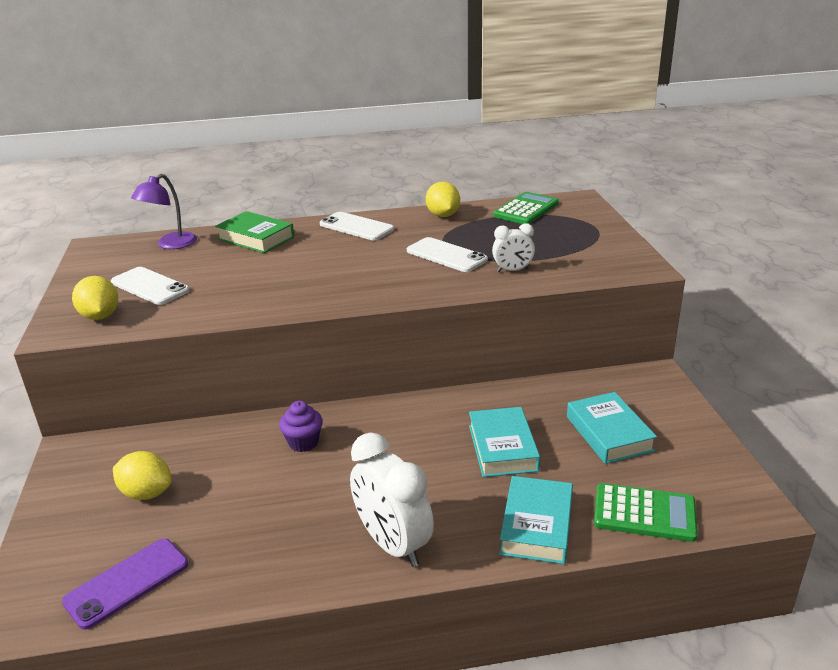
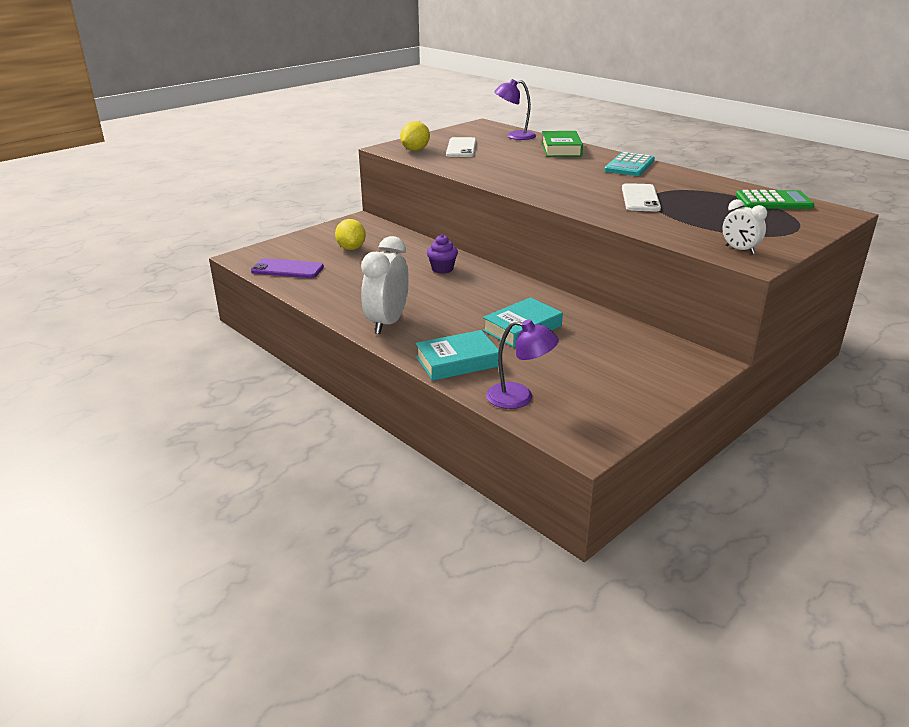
camera: 55 degrees right, 0 degrees up
(356, 227) = (629, 165): white phone -> turquoise calculator
(443, 215) = (702, 181): yellow lemon -> none
(512, 270) = (658, 221): white clock -> white clock (739, 250)
(609, 434) = (595, 362): turquoise book -> none
(644, 513) = (519, 398): green calculator -> purple lamp

